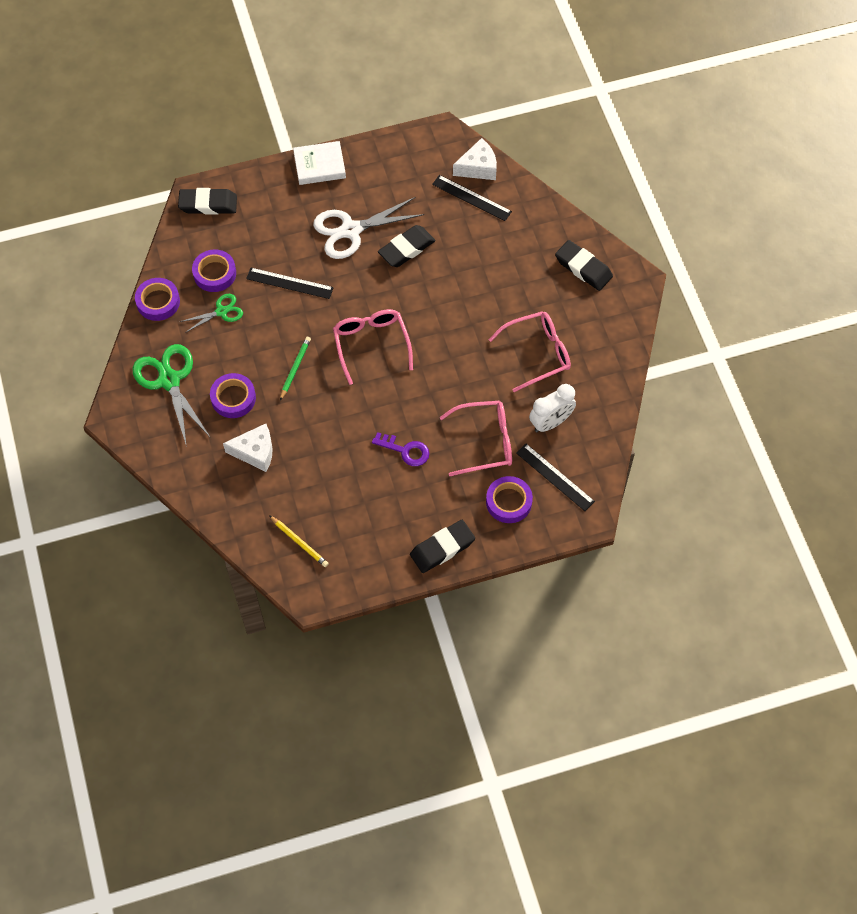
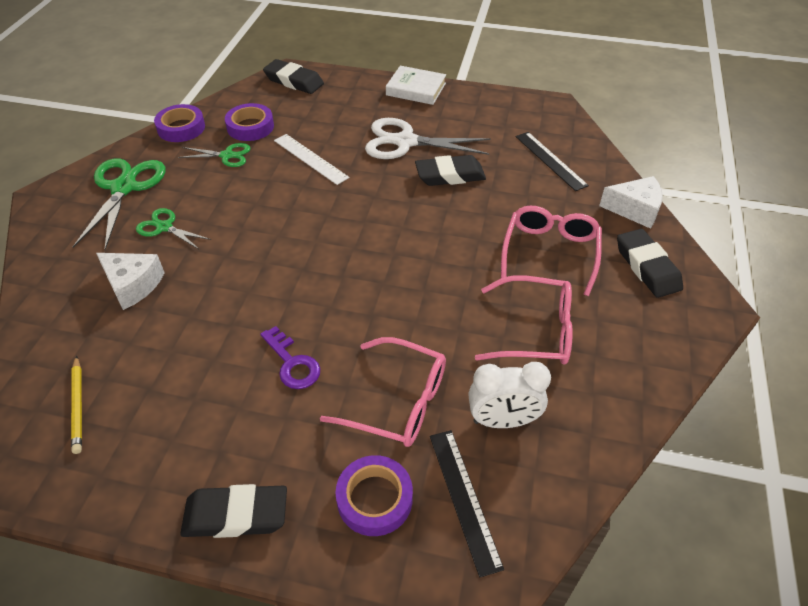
camera: 30 degrees right, 15 degrees down
(233, 398) = (164, 227): purple tape -> green scissors
(289, 283) = (310, 159): black ruler -> white ruler
(295, 368) = (248, 228): green pencil -> none
(371, 344) = (345, 240): pink glasses -> pink glasses (550, 252)
(478, 167) = (573, 140): white cheese -> white cheese (634, 209)

